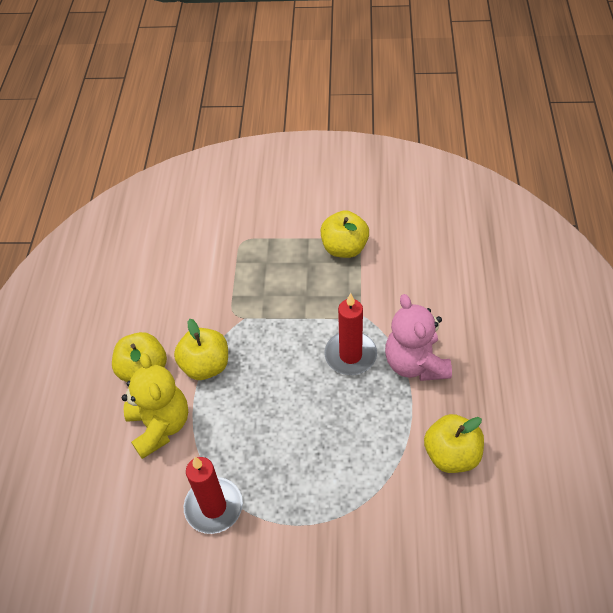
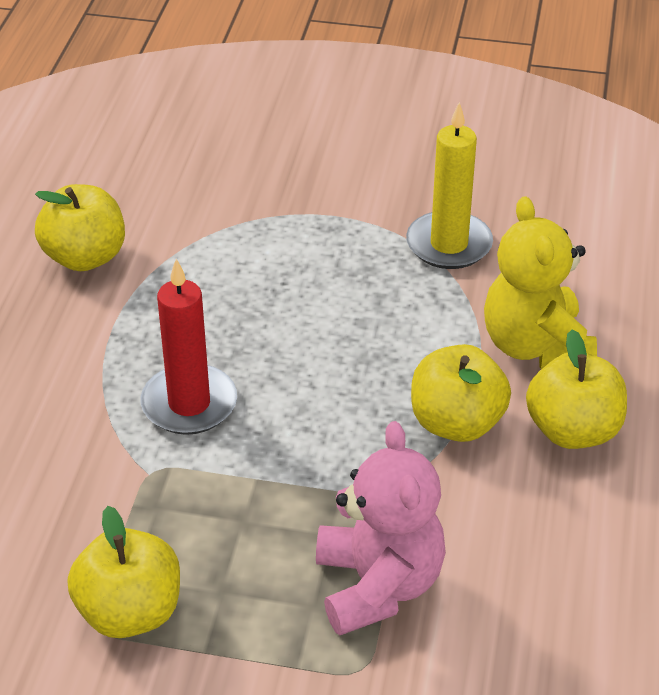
camera: 175 degrees left, 10 degrees down
(214, 507) = (449, 244): red candle -> yellow candle
(415, 363) = (81, 376): pink teddy bear -> pink teddy bear (378, 585)

